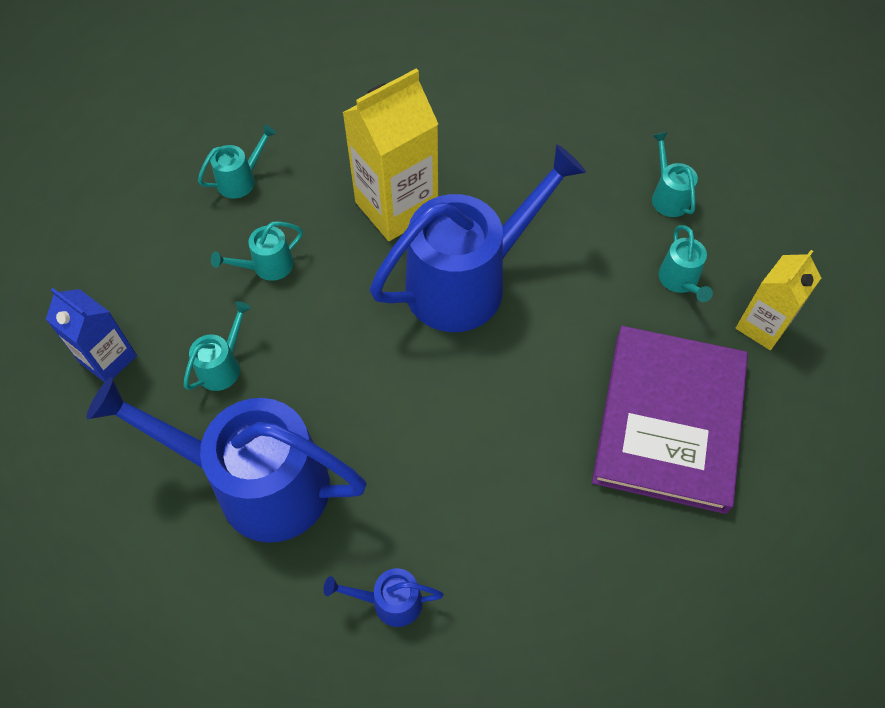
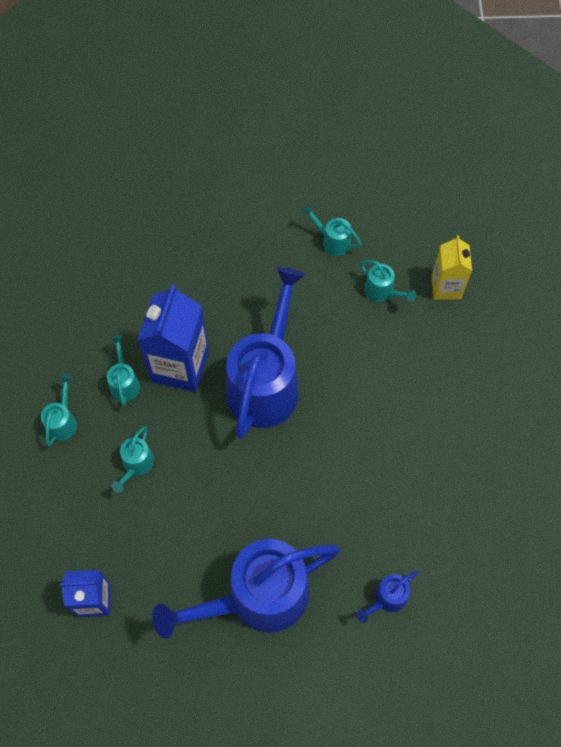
camera: 40 degrees left, 5 degrees up
(223, 365) = (170, 547): turquoise watering can -> turquoise watering can (124, 382)
(396, 207) = (180, 366): yellow carton -> blue carton
(669, 420) = (443, 381): purple book -> none

